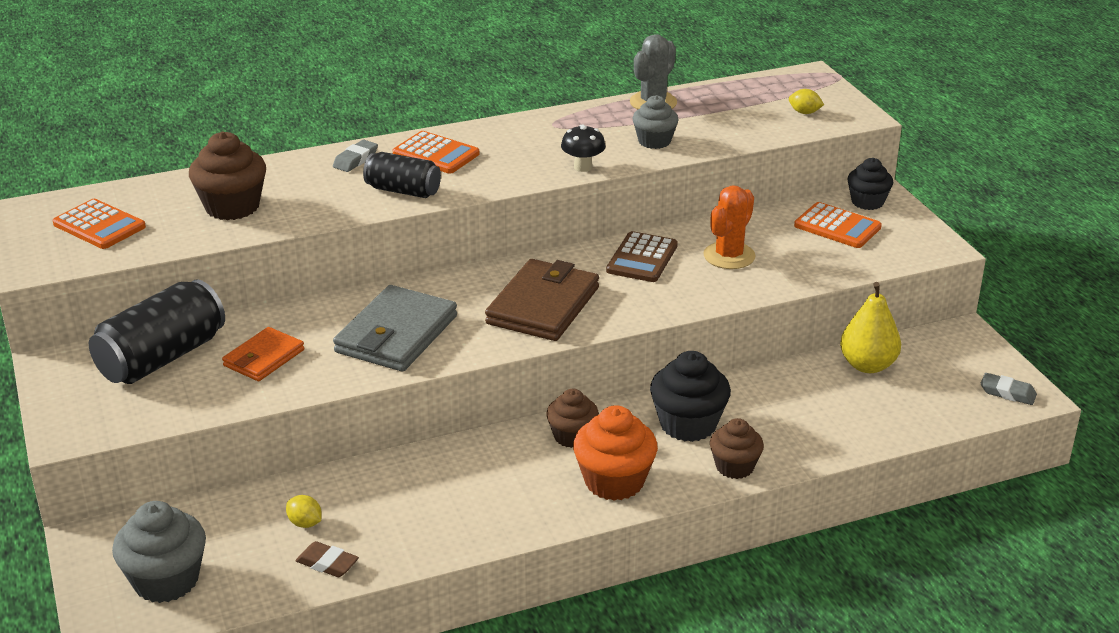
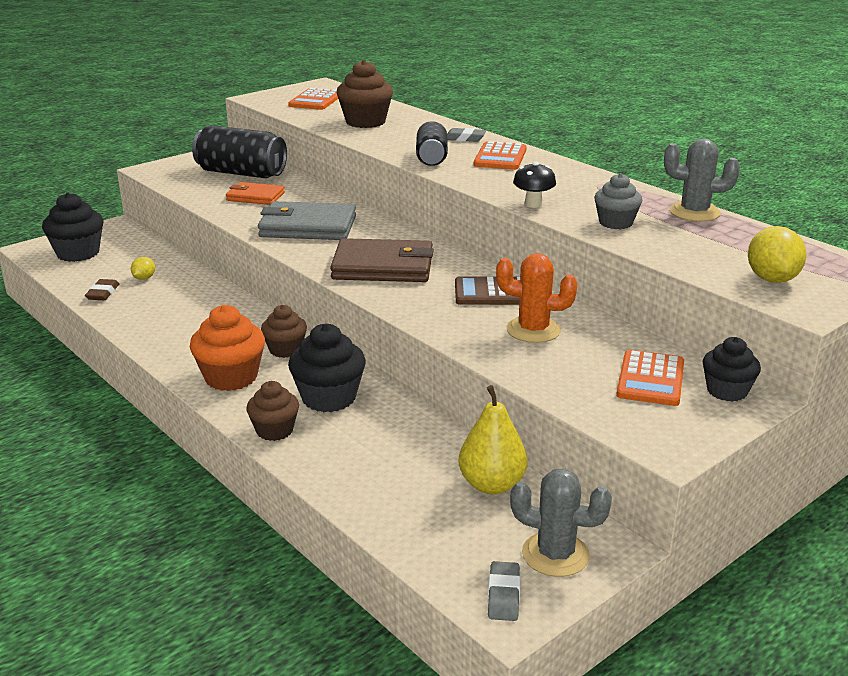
camera: 70 degrees right, 5 degrees down
(166, 580) = (78, 253): grey cupcake -> black cupcake
(804, 112) = (772, 279): yellow lemon -> yellow lemon, size x1.81
(966, 359) = (555, 554): none -> grey cactus

